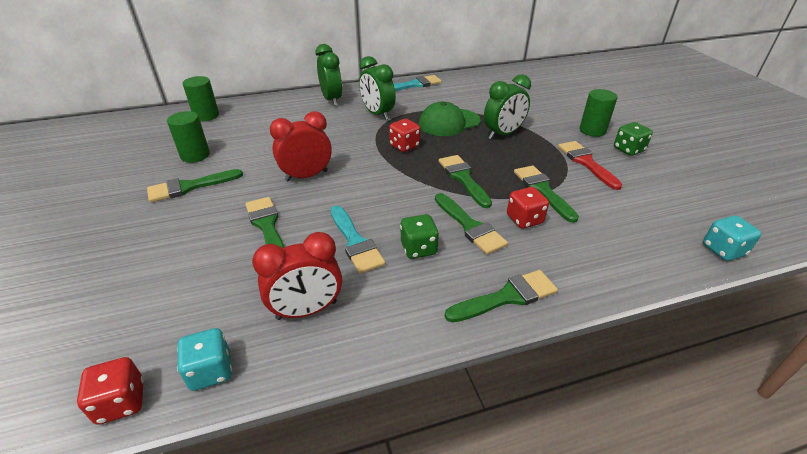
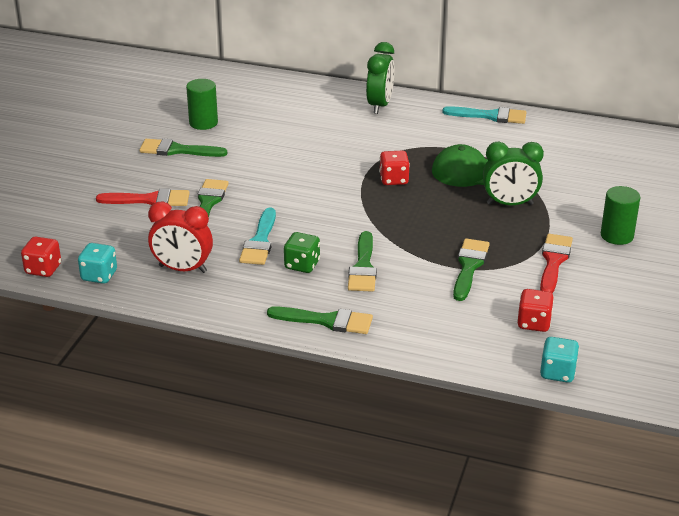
camera: 35 degrees right, 5 degrees down
(200, 246) = (150, 200): none -> red brush
(206, 116) = (244, 85): green cylinder -> none
(306, 176) = (276, 175): red clock -> none
(377, 114) = (408, 137): green clock -> none
(463, 178) = (410, 229): green brush -> none
(524, 219) = (417, 281): red dice -> red dice (534, 323)
(628, 150) = (623, 268): green dice -> none

